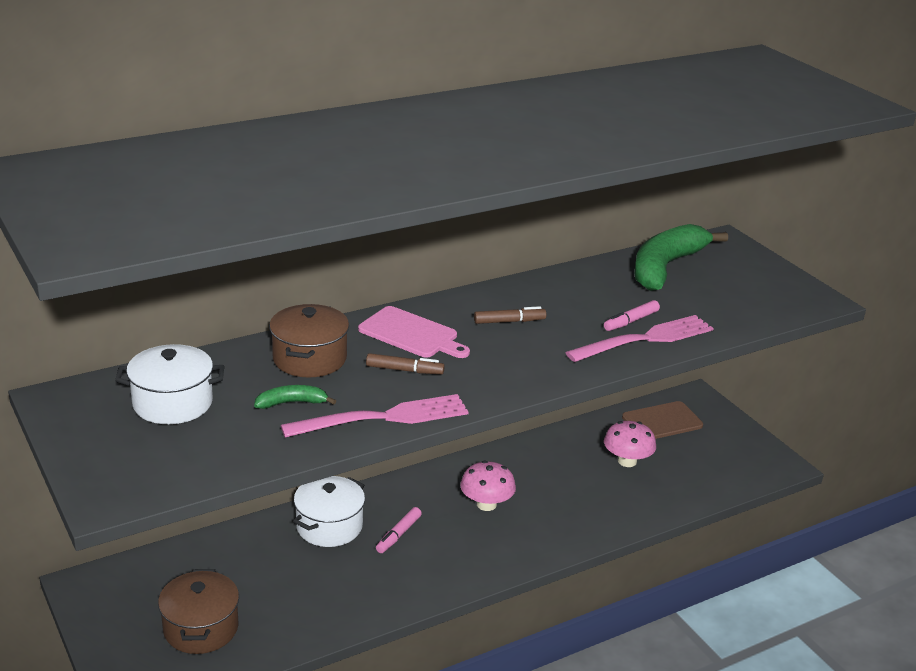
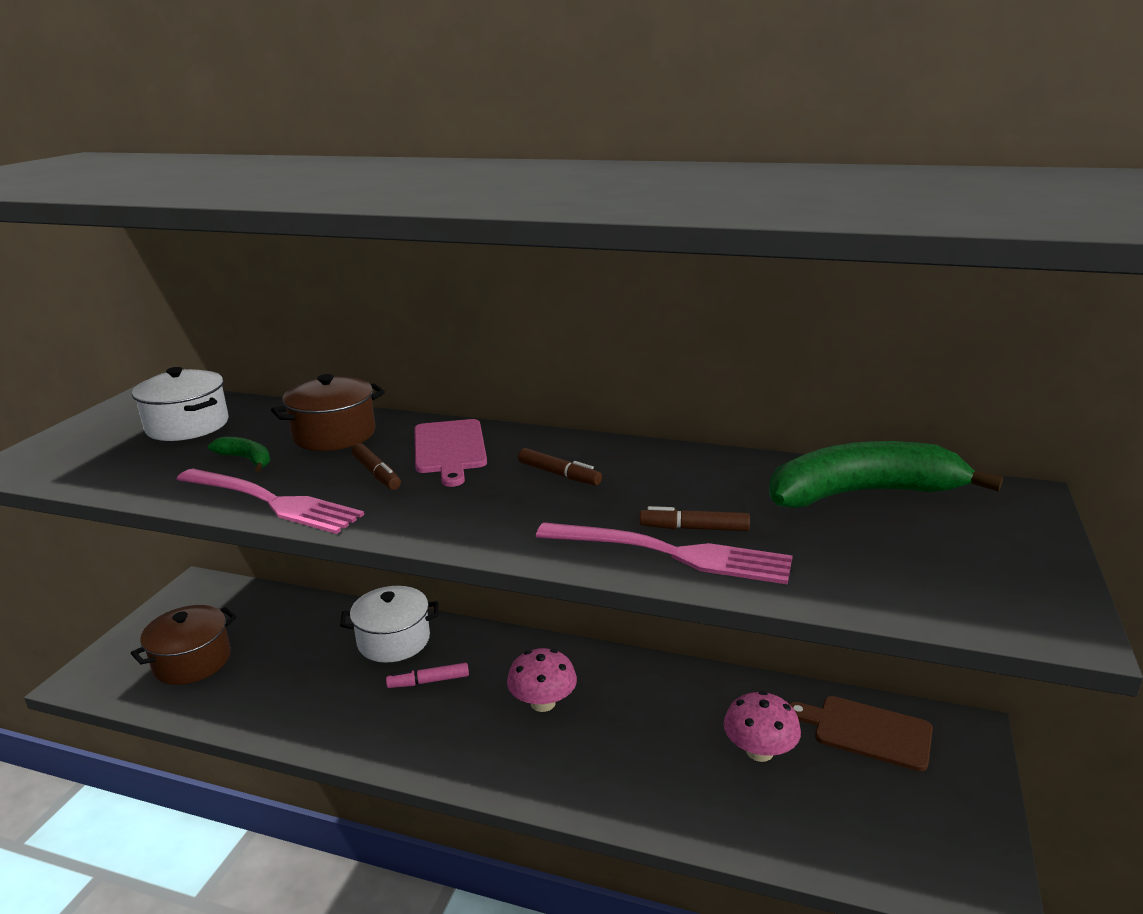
camera: 50 degrees right, 5 degrees down
(631, 321) = (694, 528): pink marker -> brown marker

